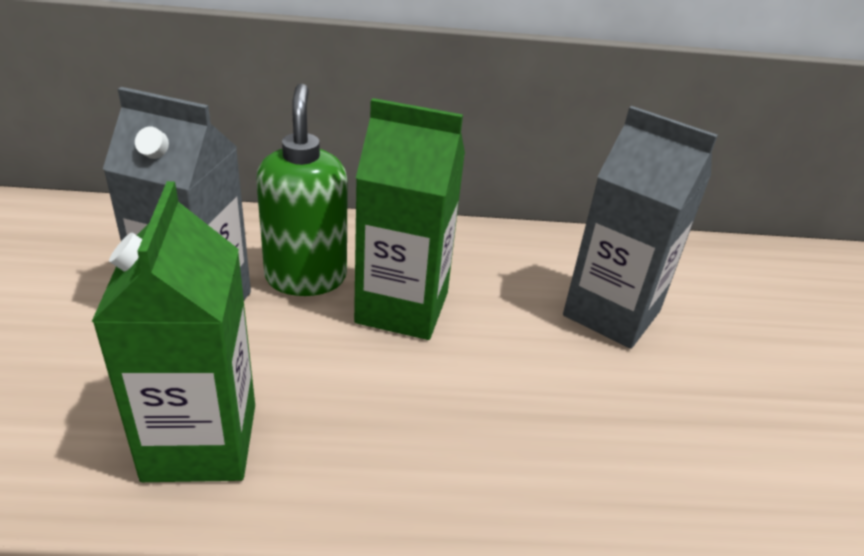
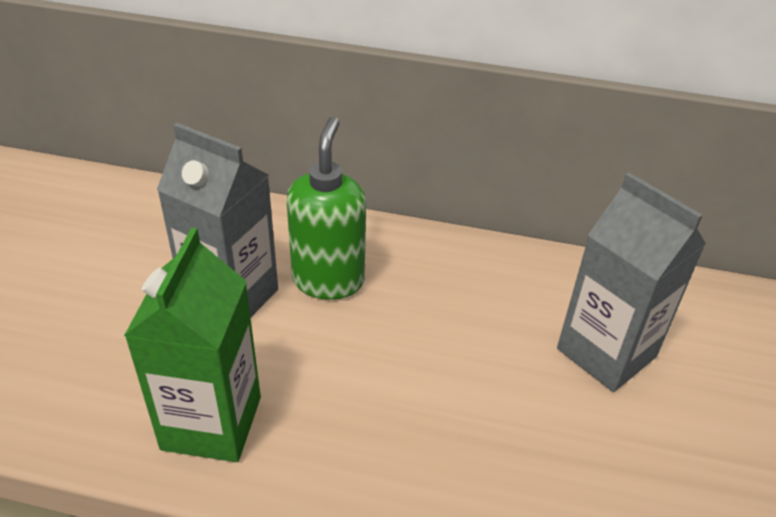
camera: 15 degrees right, 5 degrees up
(402, 308) = (407, 321): green carton -> none

